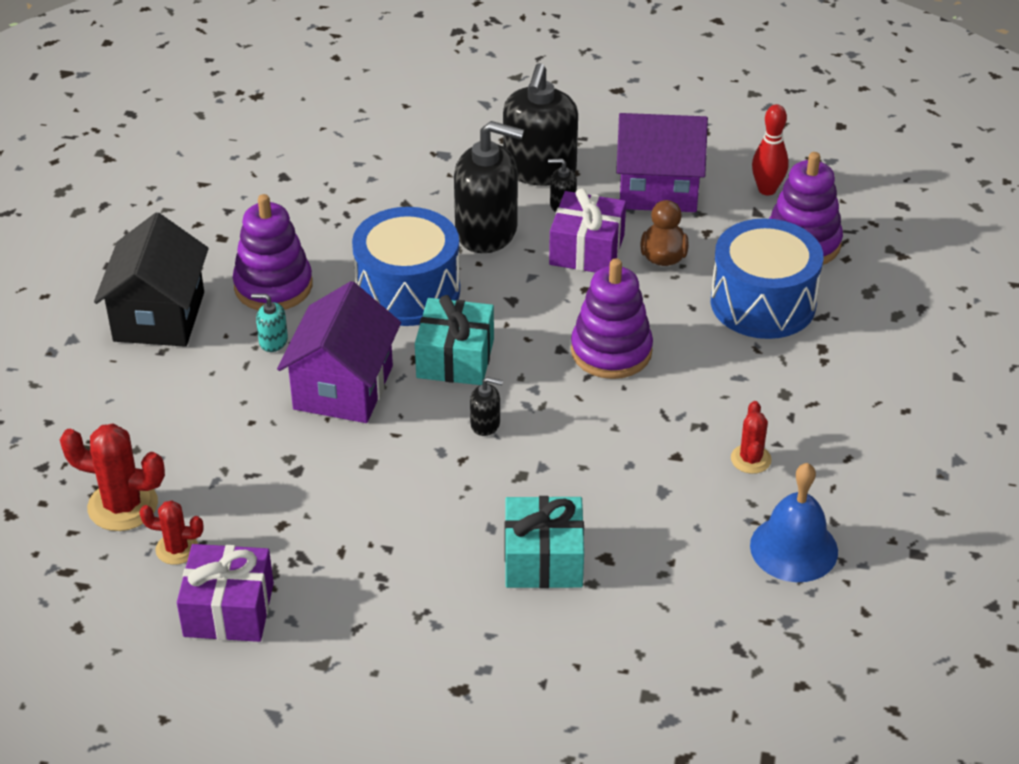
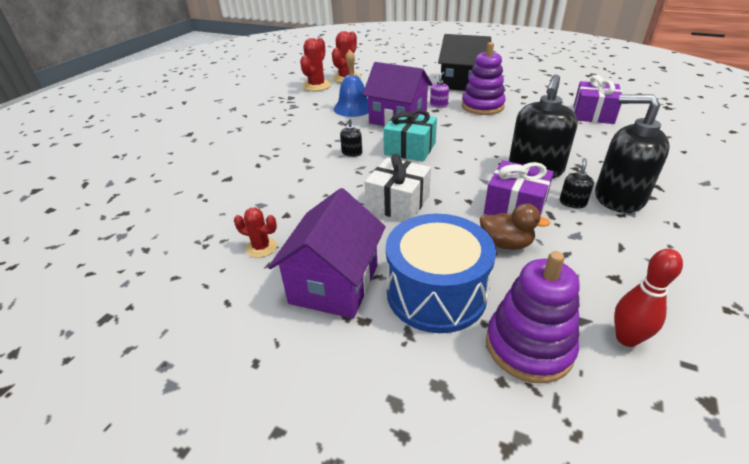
camera: 105 degrees right, 5 degrees down
(177, 549) = (316, 86): red cactus -> red cactus, size x1.68
(229, 609) = (277, 93): purple gift -> purple gift (593, 114)
(273, 341) = (438, 105): turquoise soap dispenser -> purple soap dispenser
(408, 290) = (474, 139): blue drum -> none
(543, 559) = (243, 160): turquoise gift -> none
(611, 351) = (398, 203): purple stacking toy -> white gift
(658, 189) = (607, 257): purple house -> purple house (334, 284)
(794, 548) = (170, 251): blue bell -> blue bell (353, 108)

